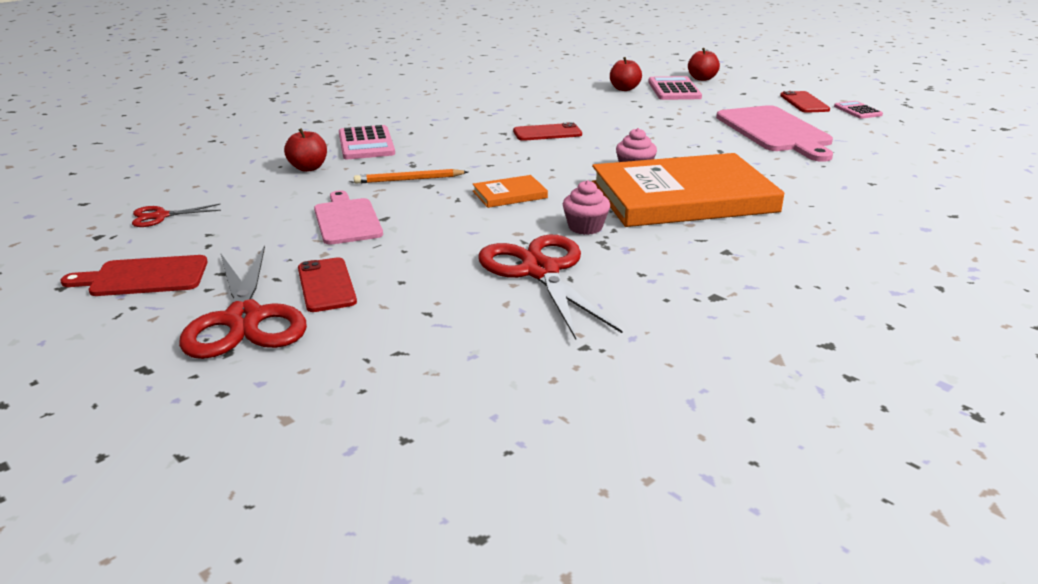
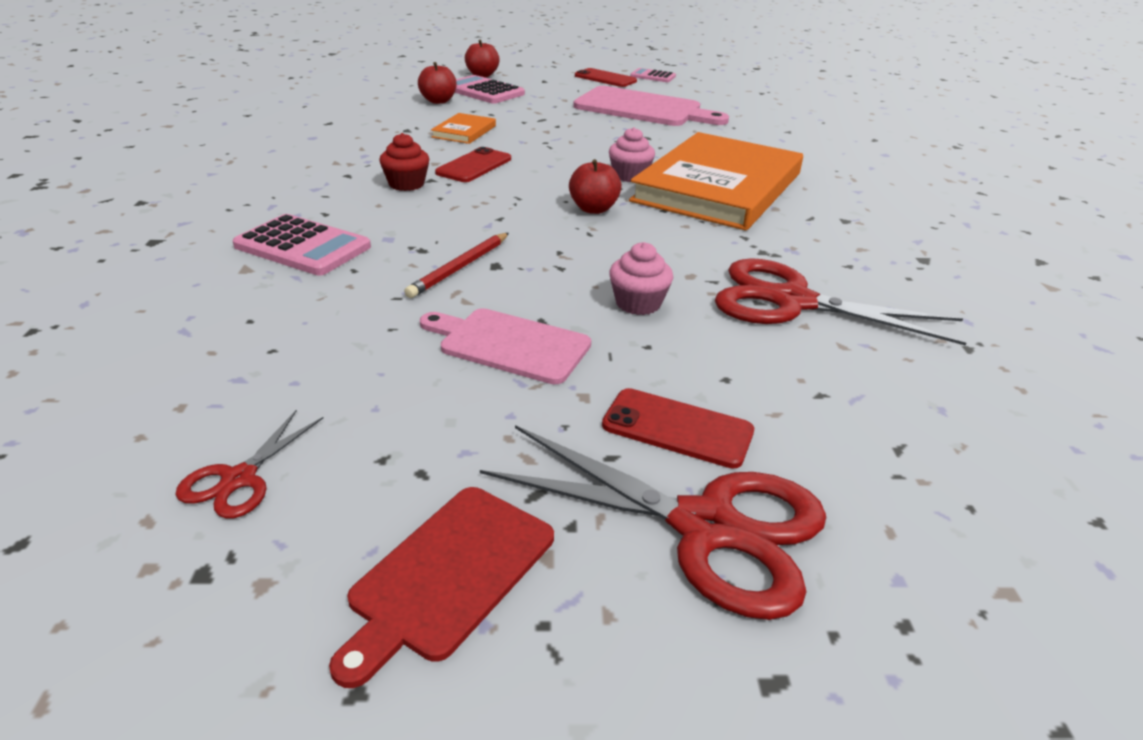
camera: 50 degrees left, 5 degrees up
(308, 168) = (300, 306): red apple -> red apple (593, 209)
(409, 179) = (460, 267): orange pencil -> red pencil
(484, 131) = (406, 184): none -> red cupcake
(509, 194) = (593, 241): orange book -> orange book (464, 131)
(585, 227) = (722, 244): pink cupcake -> pink cupcake (638, 303)

